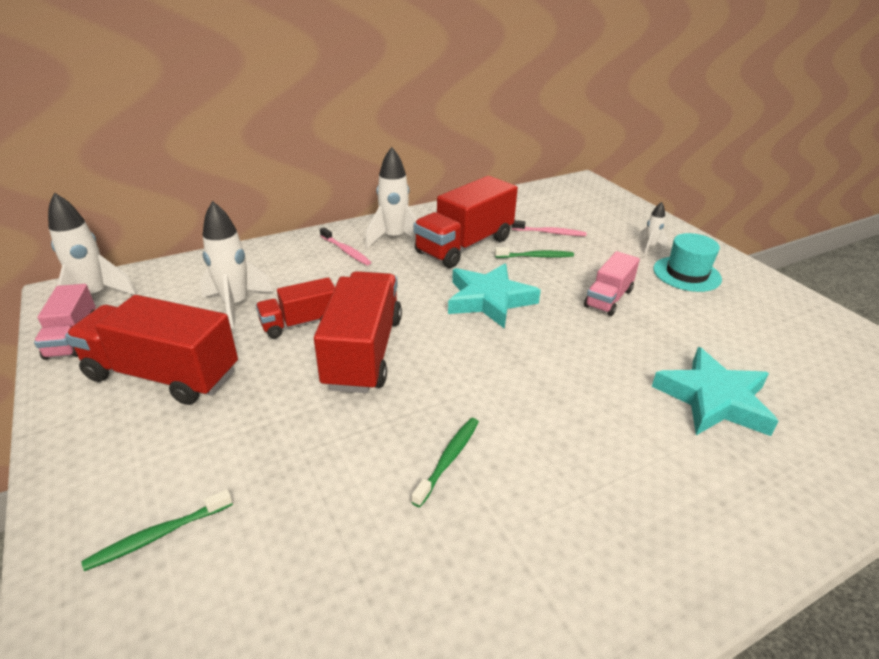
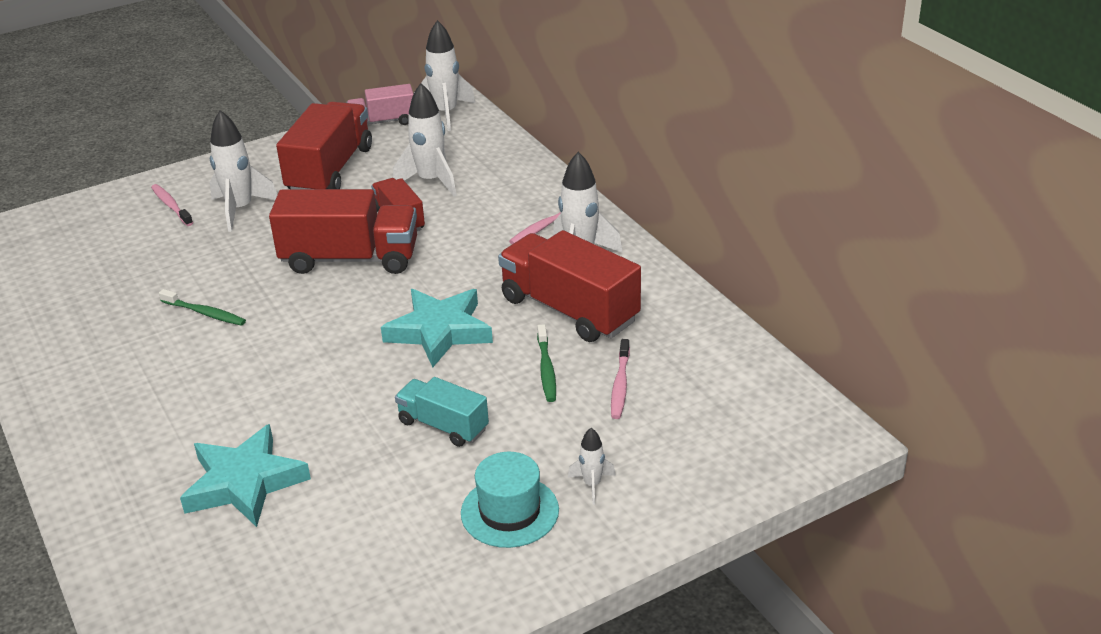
camera: 90 degrees right, 0 degrees up
(158, 535) = (171, 206): green toothbrush -> pink toothbrush
(215, 450) = (240, 210): none -> white rocket
(608, 298) = (443, 426): pink truck -> turquoise truck

